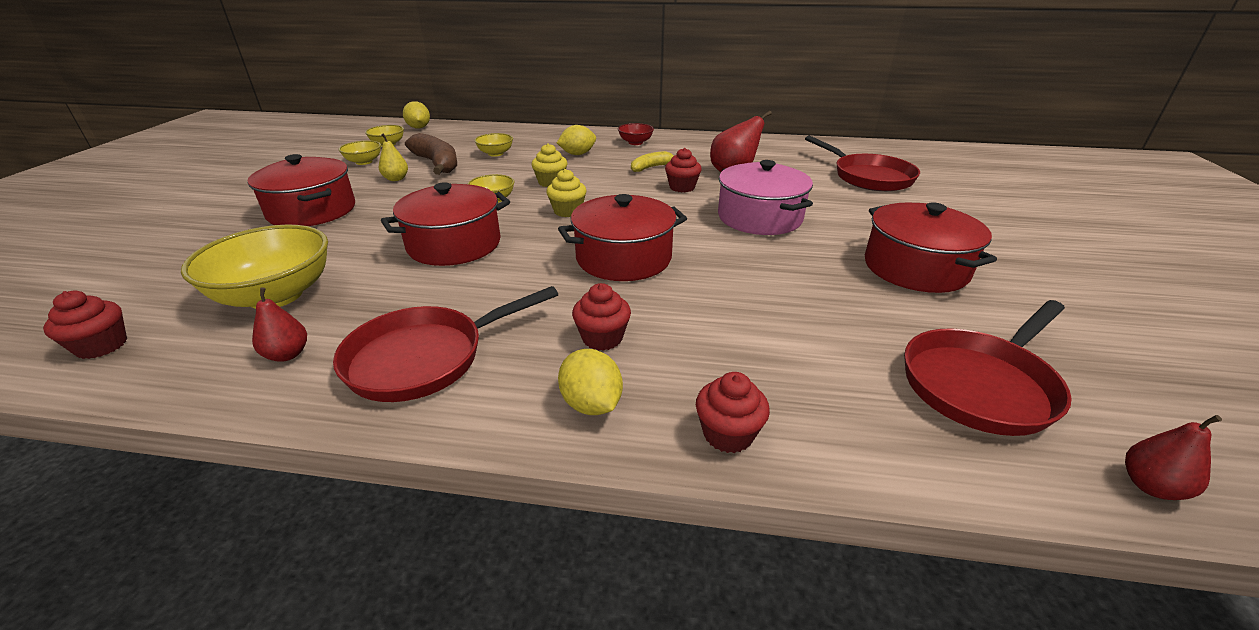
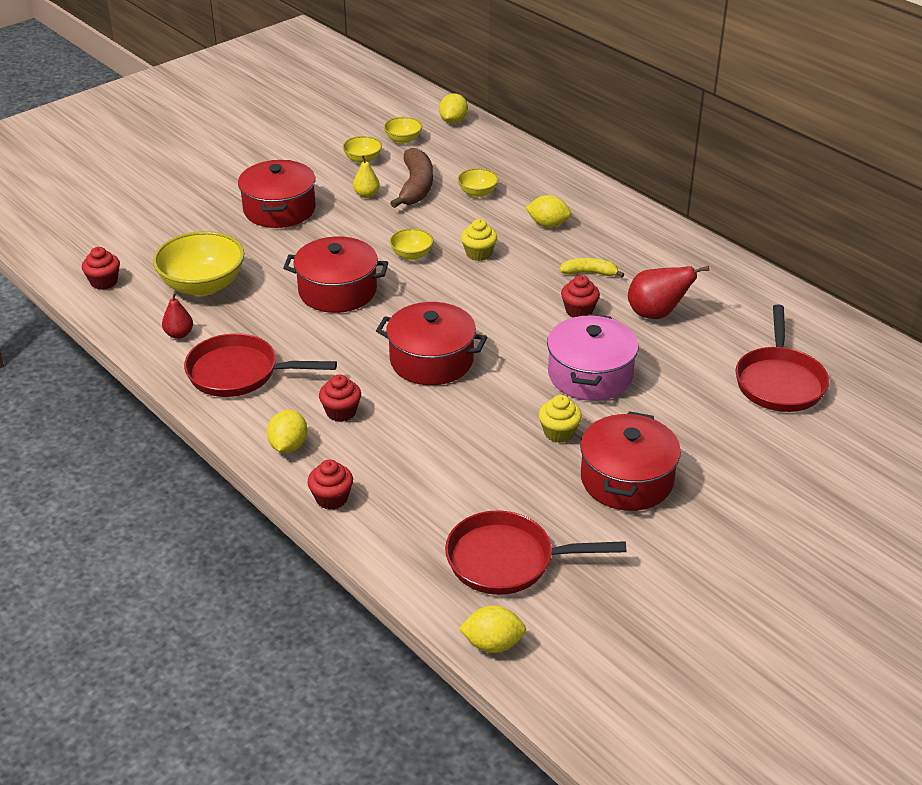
camera: 40 degrees right, 5 degrees up
(567, 211) = (451, 294): yellow cupcake -> yellow cupcake (559, 433)
(635, 142) = (625, 230): red bowl -> none
(1150, 486) = (493, 644): red pear -> yellow lemon

